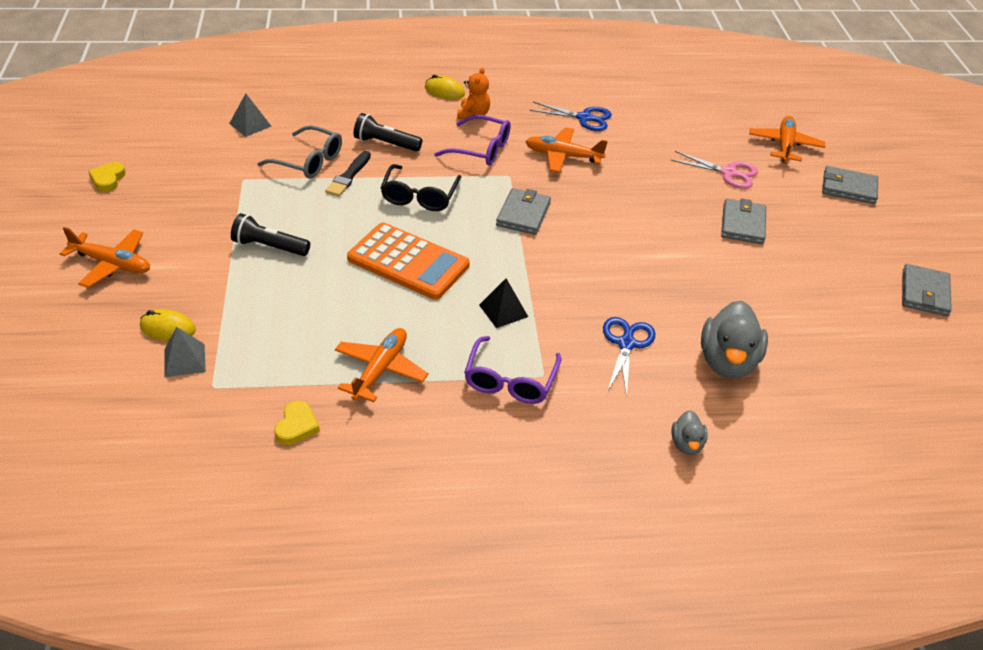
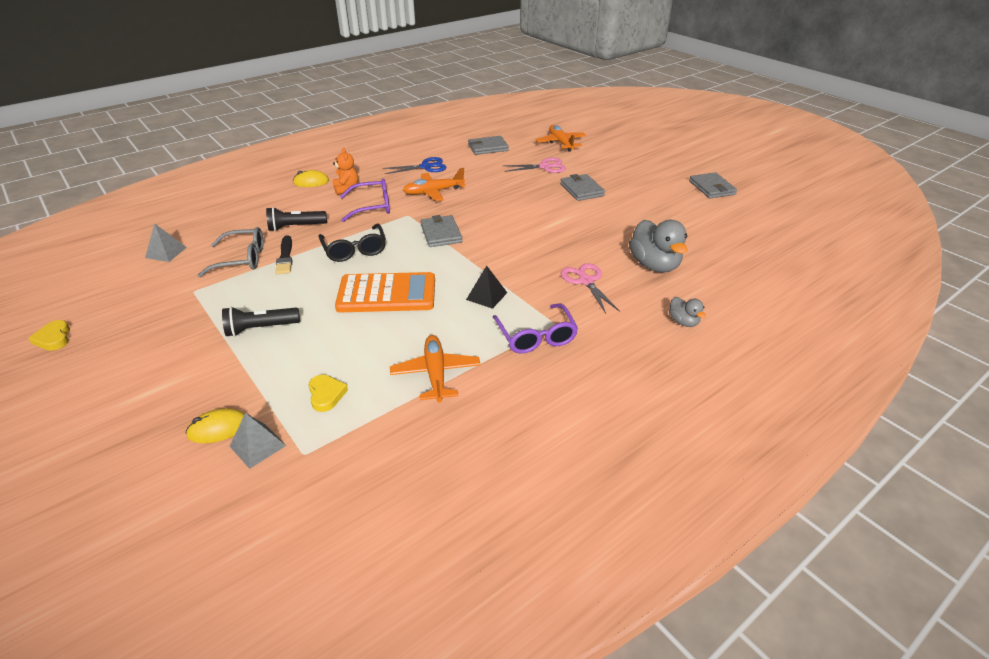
camera: 30 degrees left, 5 degrees down
(112, 264) = (115, 402): orange plane -> none
(297, 426) = (407, 446): yellow heart -> yellow heart (326, 395)
(626, 344) = (586, 281): blue scissors -> pink scissors
(848, 188) = (617, 152): grey wallet -> grey wallet (487, 147)

